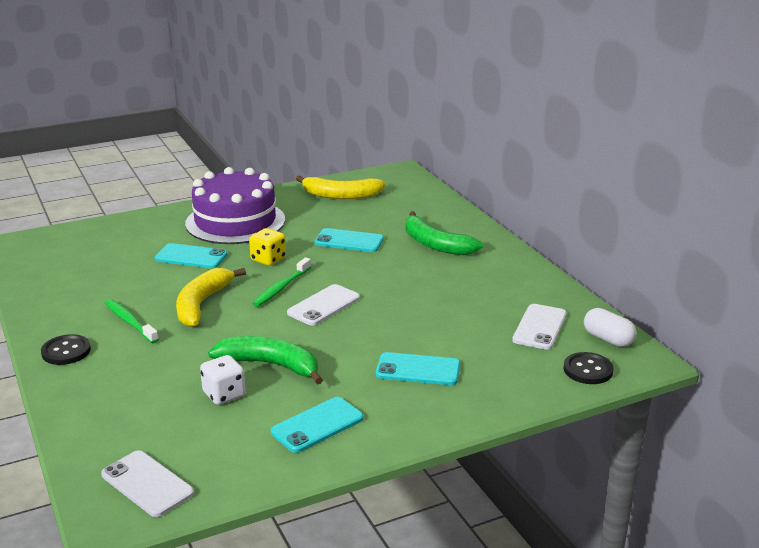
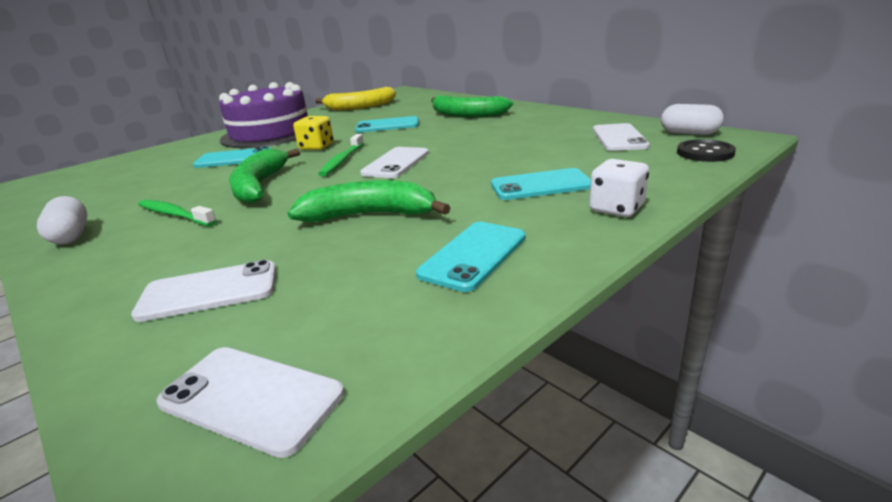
camera: 15 degrees left, 0 degrees up
(54, 324) = (71, 235): none -> white capsule
(66, 351) = (87, 257): black button -> none
(140, 406) = (209, 291): none -> white phone
(202, 304) = (260, 186): yellow banana -> green banana
(224, 394) = (327, 253): white dice -> white dice (616, 208)

